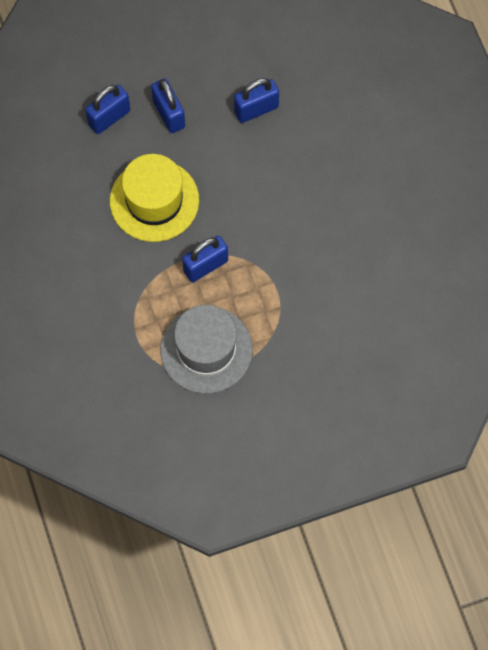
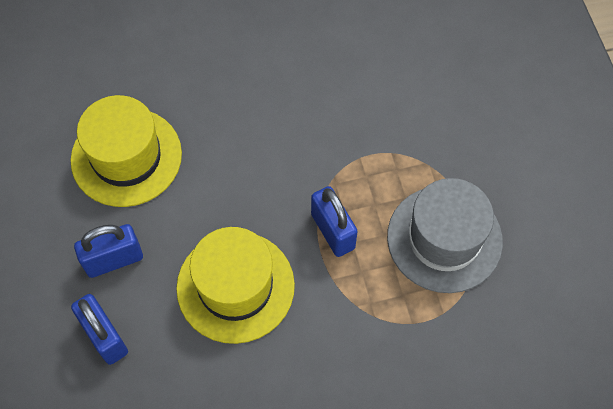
camera: 85 degrees left, 5 degrees down
(256, 109) = (126, 157): blue padlock -> yellow hat

